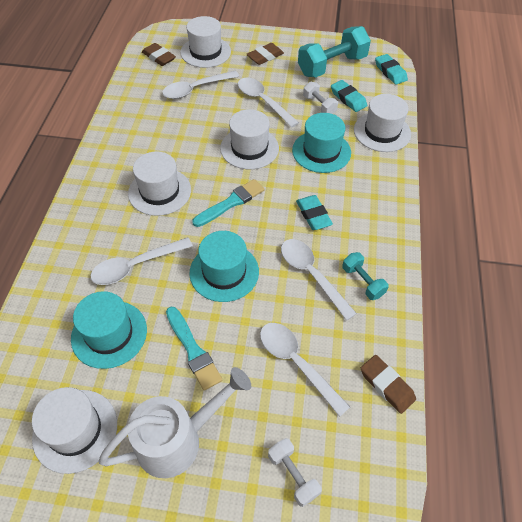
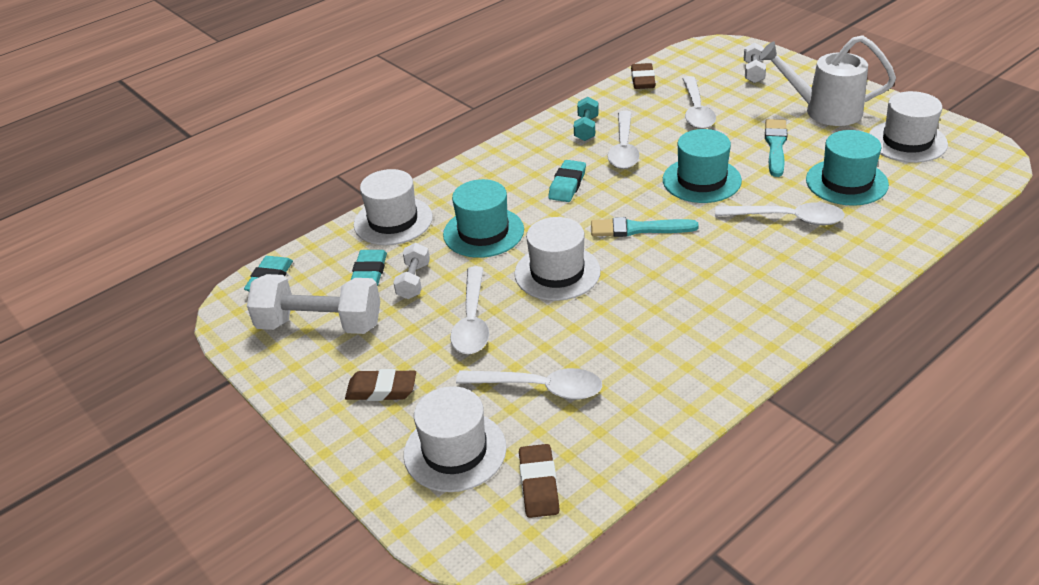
camera: 135 degrees left, 15 degrees down
(159, 191) = (709, 274): white hat -> none
(332, 66) = (320, 324): turquoise dumbbell -> white dumbbell

